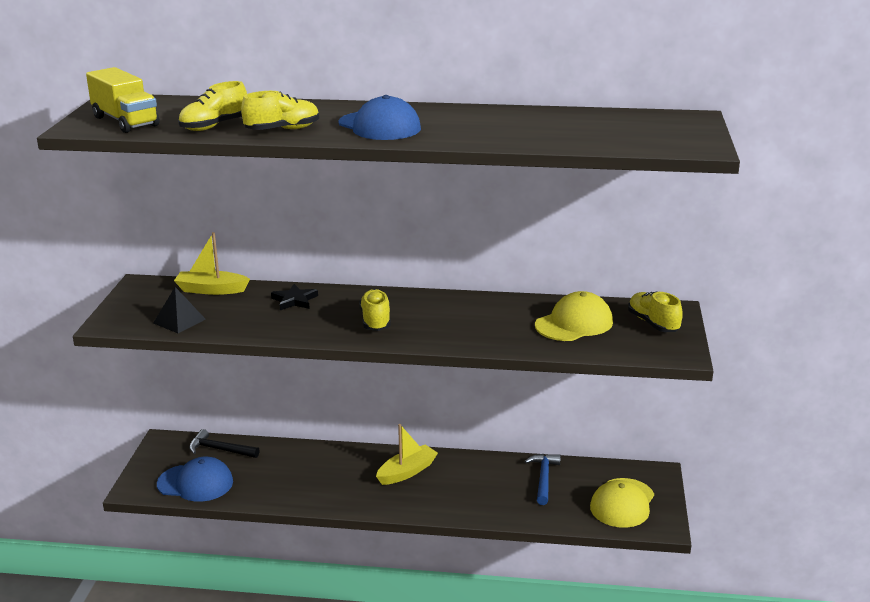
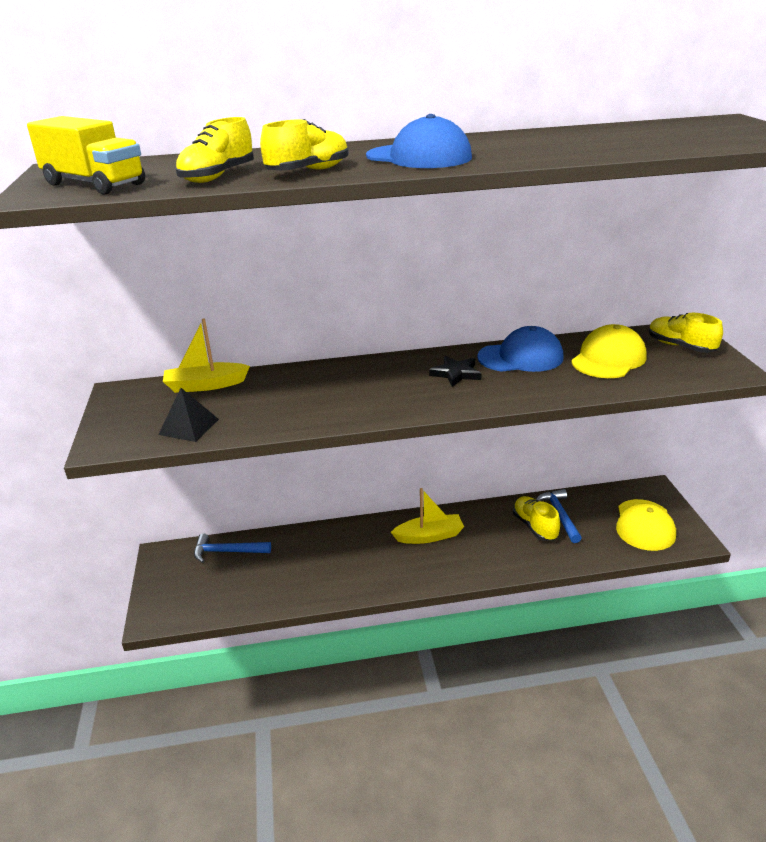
camera: 15 degrees left, 5 degrees up
(195, 483) = (218, 596): blue cap -> blue cap (520, 357)
(220, 450) = (227, 552): black hammer -> blue hammer
(294, 300) = (306, 382): black star -> black star (456, 373)
(375, 321) = (410, 389): yellow shoe -> yellow shoe (535, 526)
(407, 472) = (429, 536): yellow boat -> yellow boat turned 45 degrees clockwise

